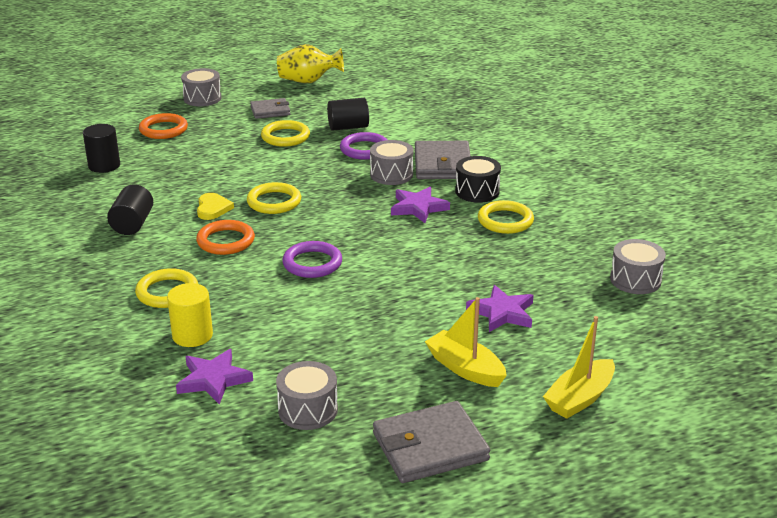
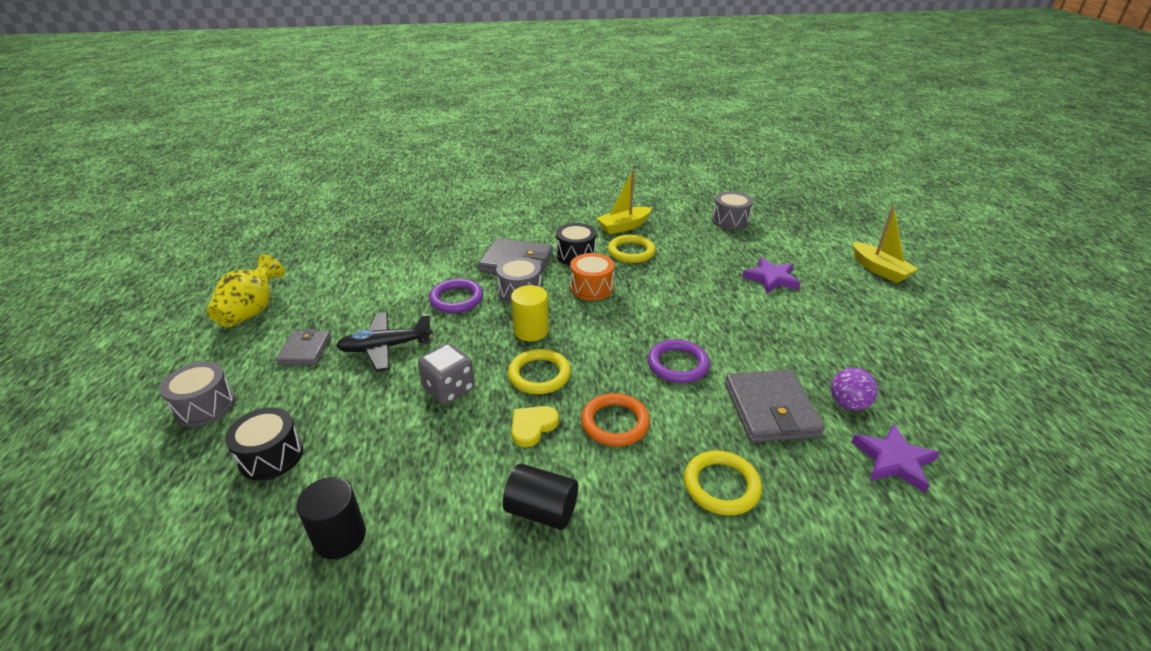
camera: 75 degrees left, 5 degrees up
(163, 129) = (271, 456): orange ring -> black drum
(192, 335) = (813, 470): yellow cylinder -> yellow cylinder (531, 331)
(213, 208) = (532, 426): yellow heart -> yellow heart turned 60 degrees counterclockwise
(244, 170) = (449, 389): none -> grey dice
(285, 137) = (386, 347): yellow ring -> black plane
(285, 358) = (848, 404): none -> purple ball
(308, 410) = (928, 400): grey drum -> none
(348, 127) = (397, 301): black cylinder -> none
(418, 207) = (591, 288): purple star -> orange drum
(430, 447) = (957, 342): grey wallet -> grey wallet (770, 409)
(465, 368) = (850, 308): yellow boat -> yellow boat (624, 226)

